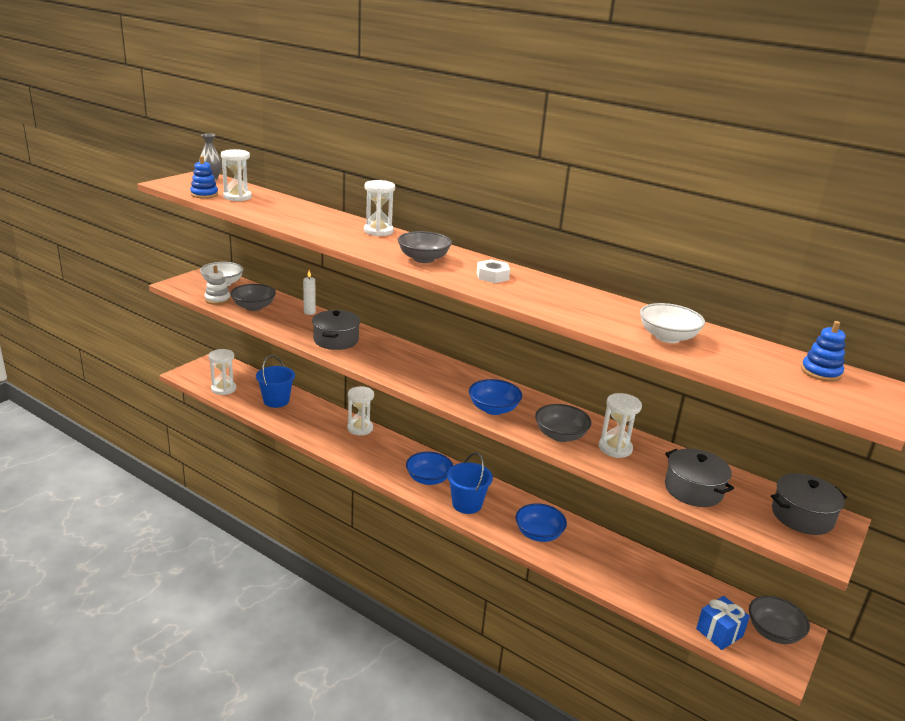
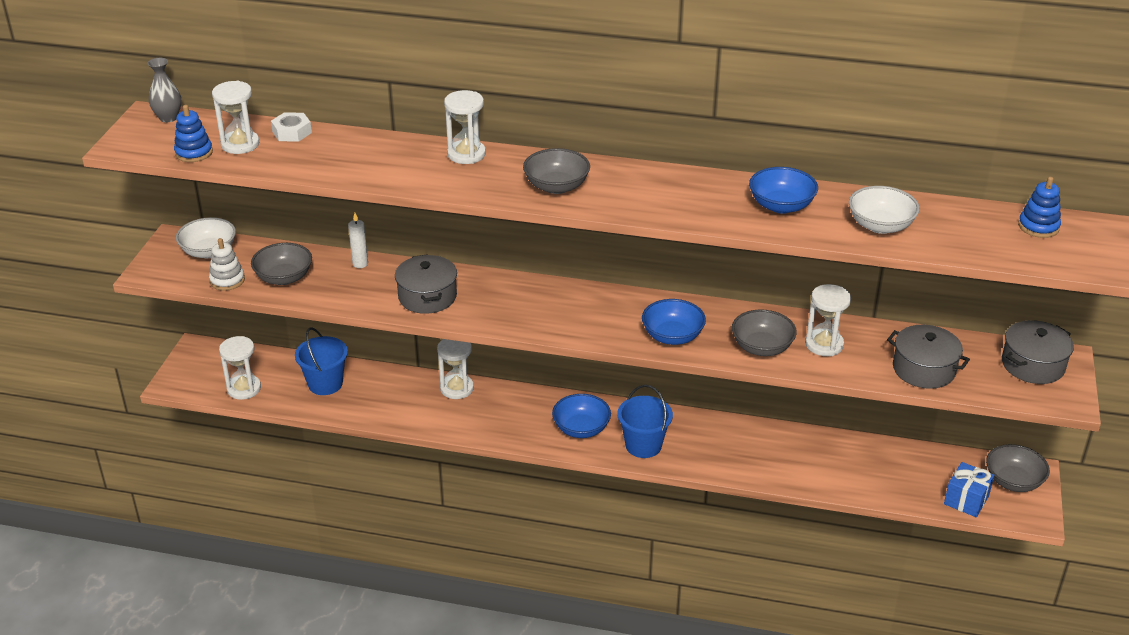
camera: 20 degrees left, 10 degrees up
(492, 276) = (650, 190): white nut -> white nut (292, 132)
(538, 534) = (739, 454): blue bowl -> blue bowl (781, 206)

